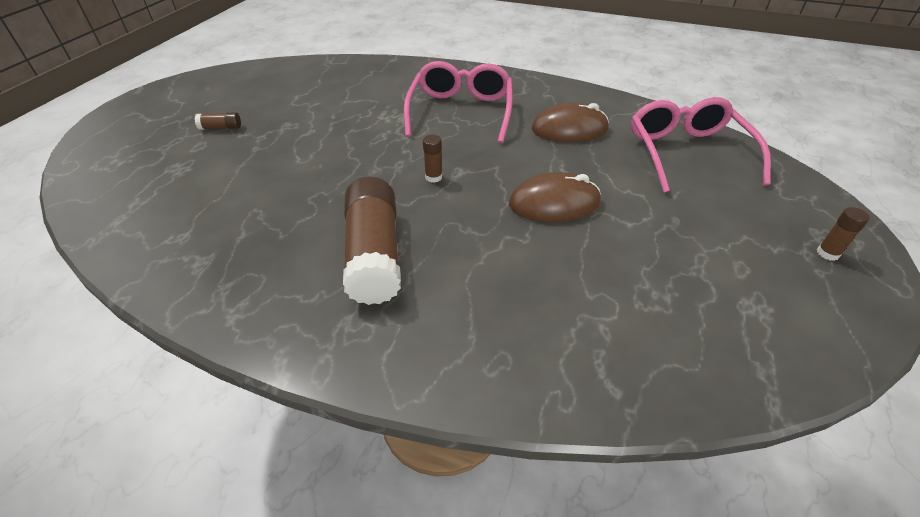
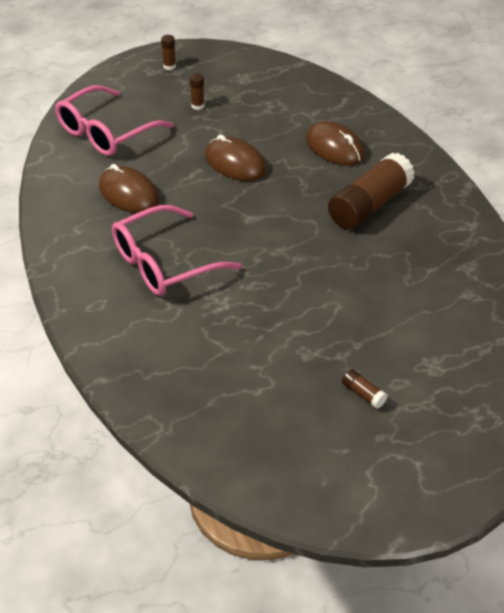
camera: 130 degrees left, 0 degrees up
(433, 177) = (271, 225): brown glue stick -> brown glue stick (197, 106)
(504, 295) = (334, 147): none -> brown mouse

